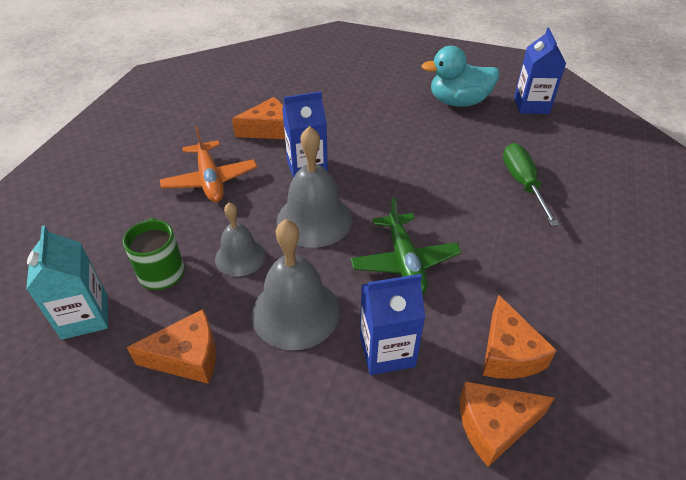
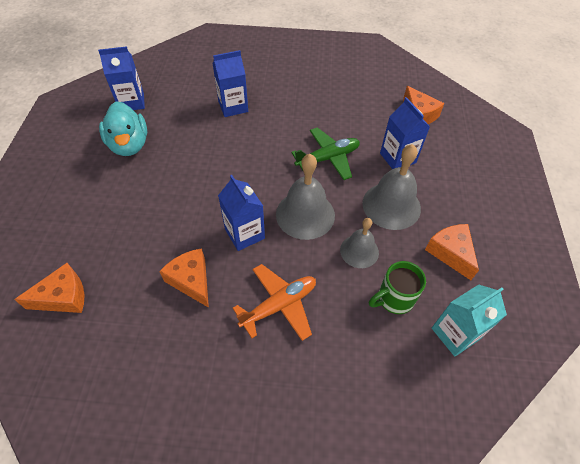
camera: 105 degrees left, 10 degrees up
(508, 353) = (375, 111): orange cheese -> orange cheese (63, 297)
(522, 183) = (233, 106): green screwdriver -> blue carton

